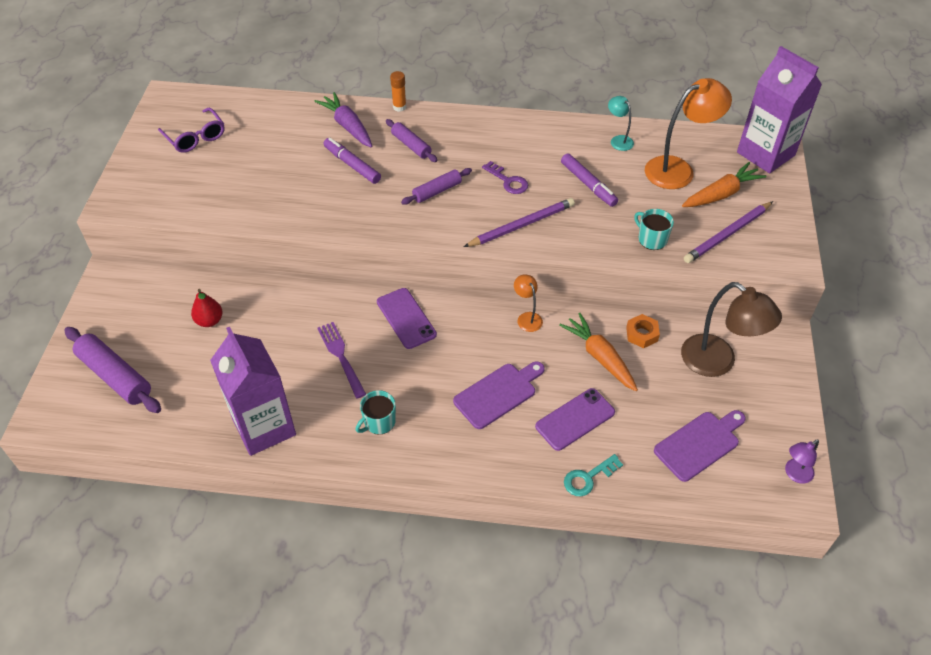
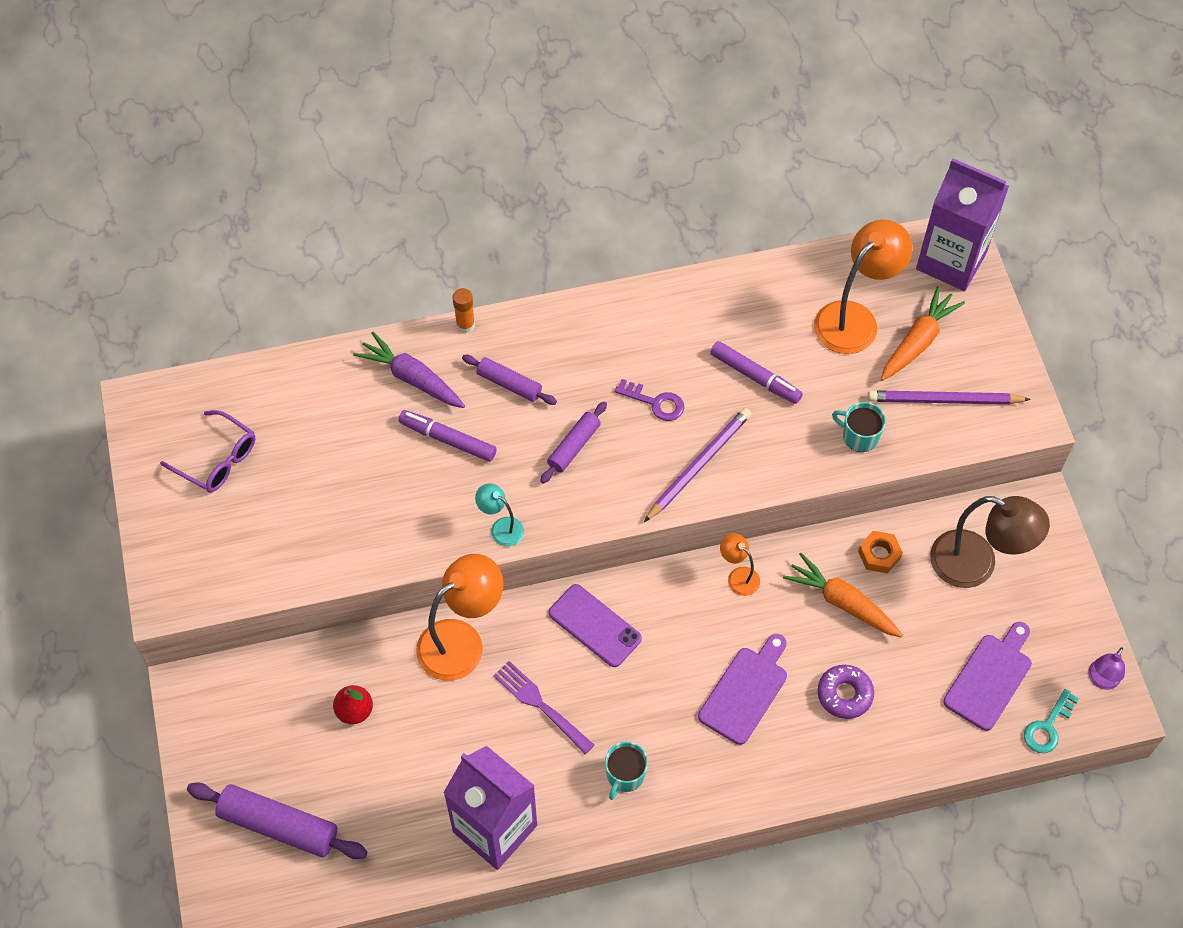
camera: 20 degrees left, 10 degrees up
(307, 300) = (462, 641): none -> orange lamp
(575, 419) = (844, 694): purple phone -> purple donut
(588, 478) = (885, 762): turquoise key -> turquoise key (1048, 726)
(618, 140) = (766, 294): turquoise lamp -> turquoise lamp (501, 527)
(727, 234) = (944, 400): purple pencil -> purple pencil turned 60 degrees clockwise

